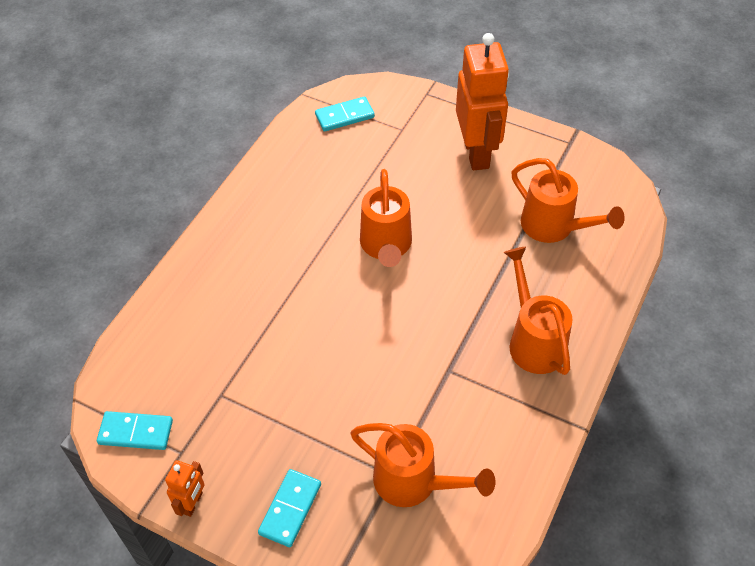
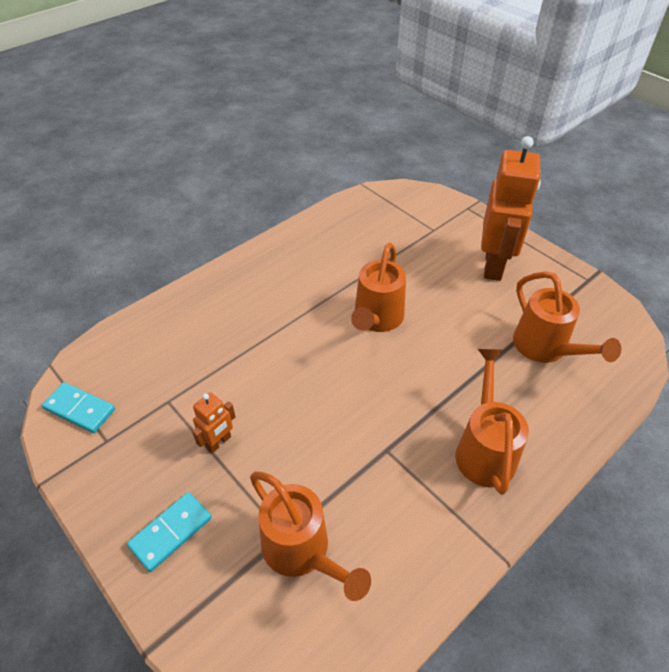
camera: 20 degrees right, 5 degrees down
(193, 503) = (89, 492): orange robot -> orange robot (219, 442)
(344, 116) = (388, 208): turquoise domino -> none

